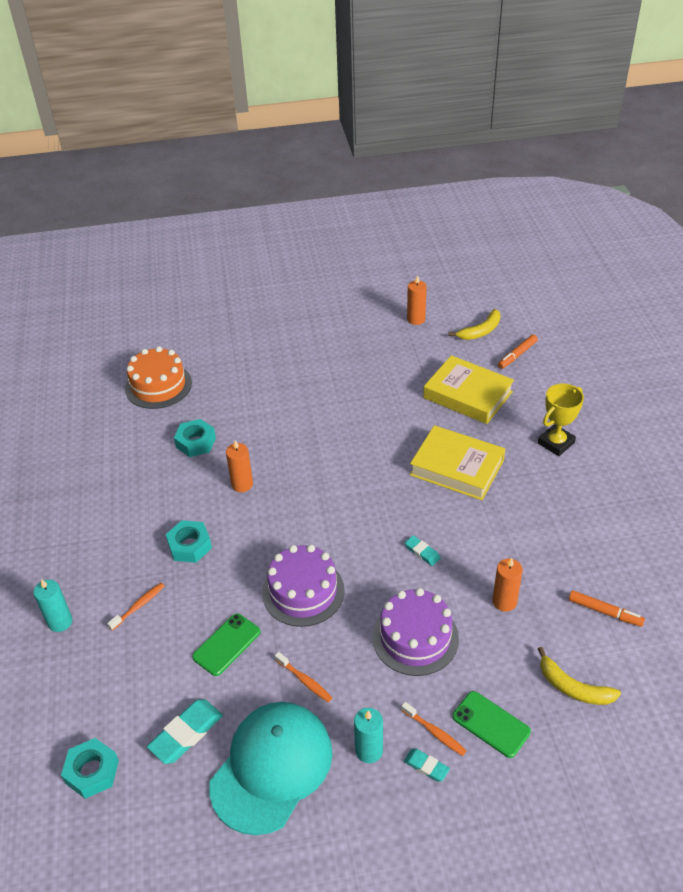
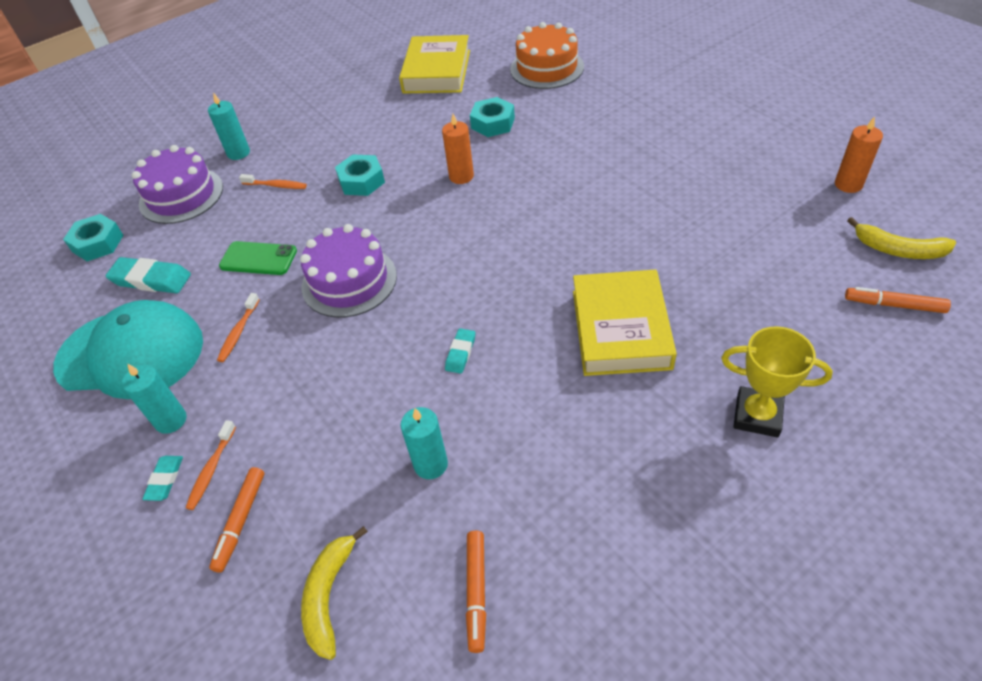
camera: 65 degrees right, 5 degrees up
(415, 637) = (333, 398): purple cake -> purple cake (181, 195)
(468, 395) = (760, 287): yellow book -> yellow book (437, 71)
(491, 724) = (240, 521): green phone -> orange marker
(504, 601) = (430, 464): orange candle -> turquoise candle

